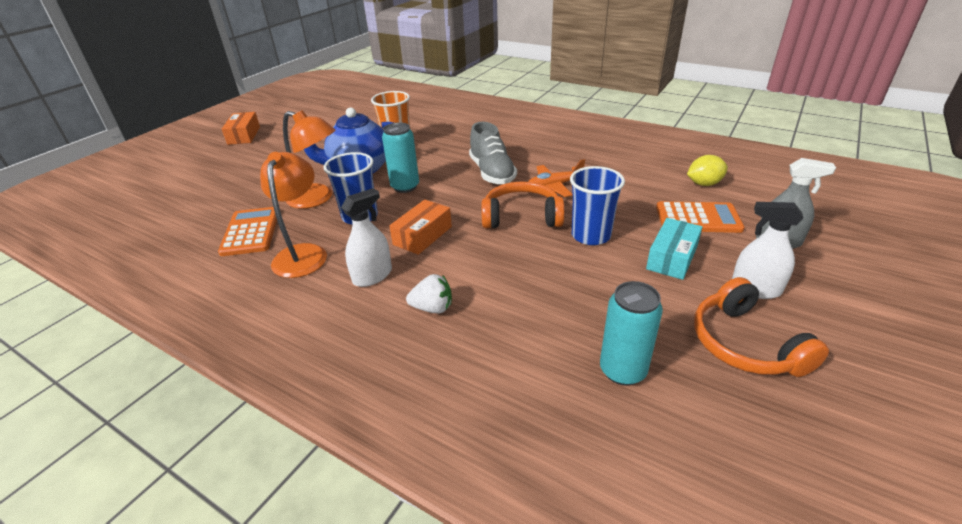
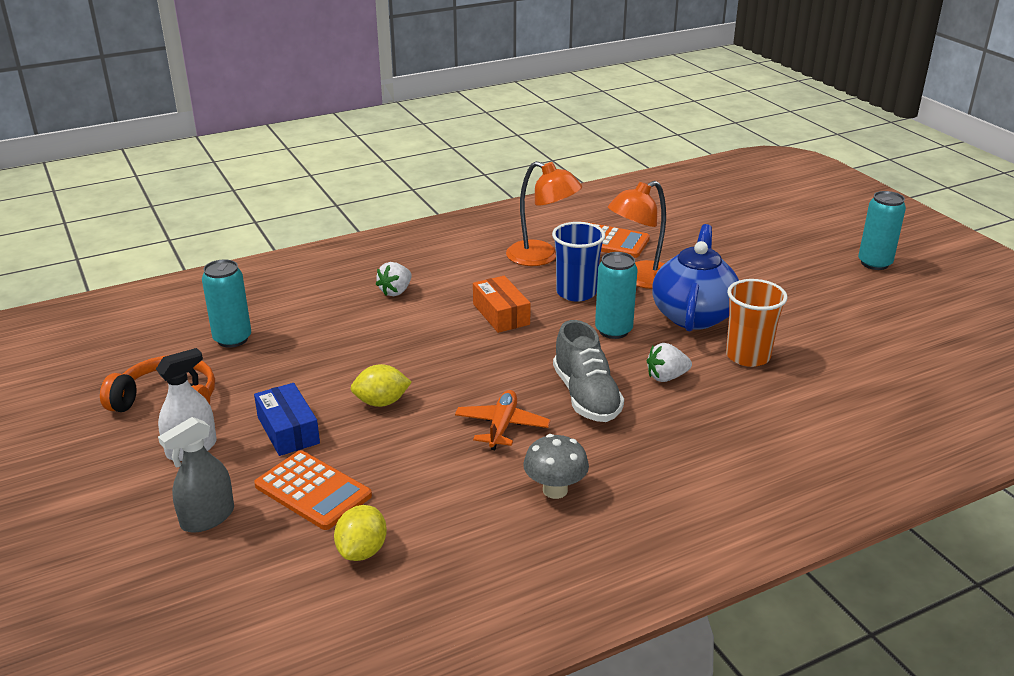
camera: 120 degrees right, 5 degrees down
(244, 135) = (874, 263): orange box -> turquoise can
(372, 276) = (469, 278): white spray bottle -> none
(444, 157) = (666, 377): none -> white strawberry
(492, 172) = (586, 396): grey shoe -> grey shoe turned 120 degrees counterclockwise
(521, 216) = (466, 377): orange headphones -> none
(583, 156) = (555, 490): none -> grey mushroom
(591, 235) = (381, 402): blue cup -> yellow lemon
(672, 257) = (288, 430): turquoise box -> blue box
(698, 218) = (313, 491): orange calculator -> orange calculator turned 90 degrees counterclockwise

